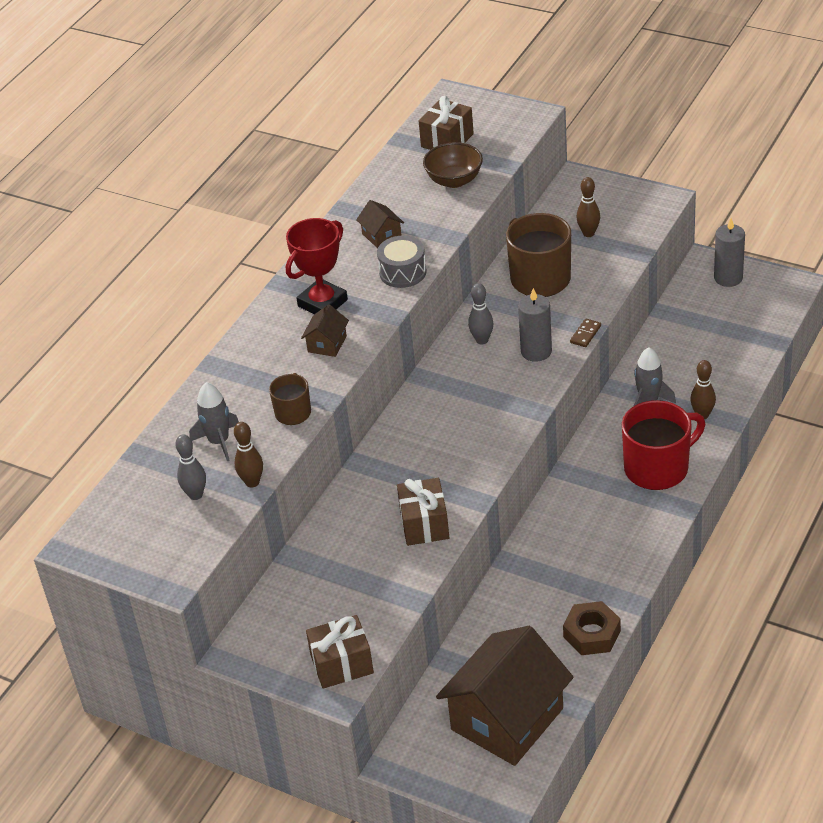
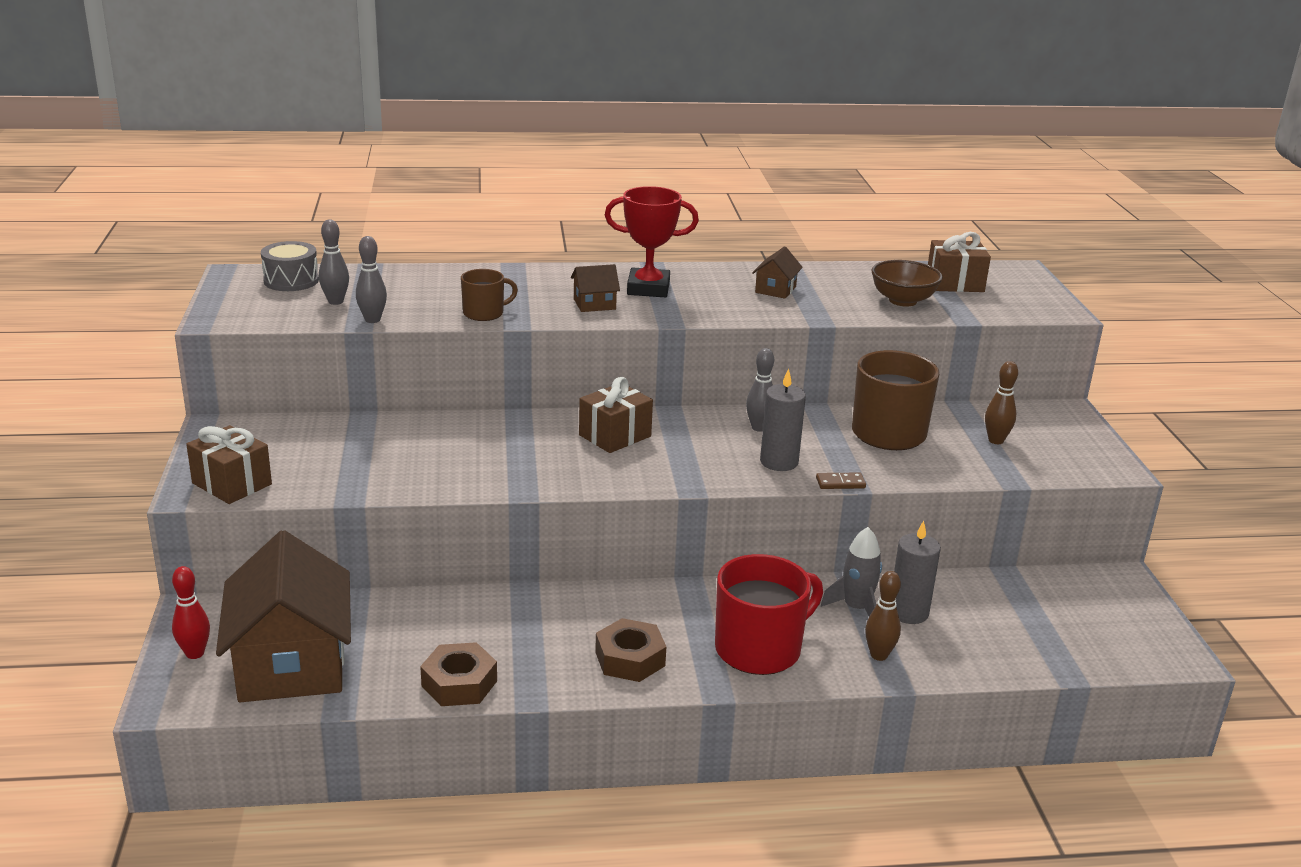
camera: 50 degrees right, 15 degrees down
(218, 441) = (414, 293): grey rocket -> none
(252, 482) = (372, 320): brown bowling pin -> grey bowling pin
(403, 272) = (737, 311): grey drum -> grey drum (291, 281)
(424, 524) = (462, 472): brown gift -> brown gift (615, 436)
(455, 773) = (195, 653): none -> red bowling pin
(507, 719) = (291, 663): brown house -> brown house turned 75 degrees clockwise
(624, 536) = (630, 659): none -> brown nut
(658, 468) = (760, 649): red mug -> red mug turned 60 degrees counterclockwise
(728, 278) = (1122, 603): grey candle -> grey candle (908, 612)

